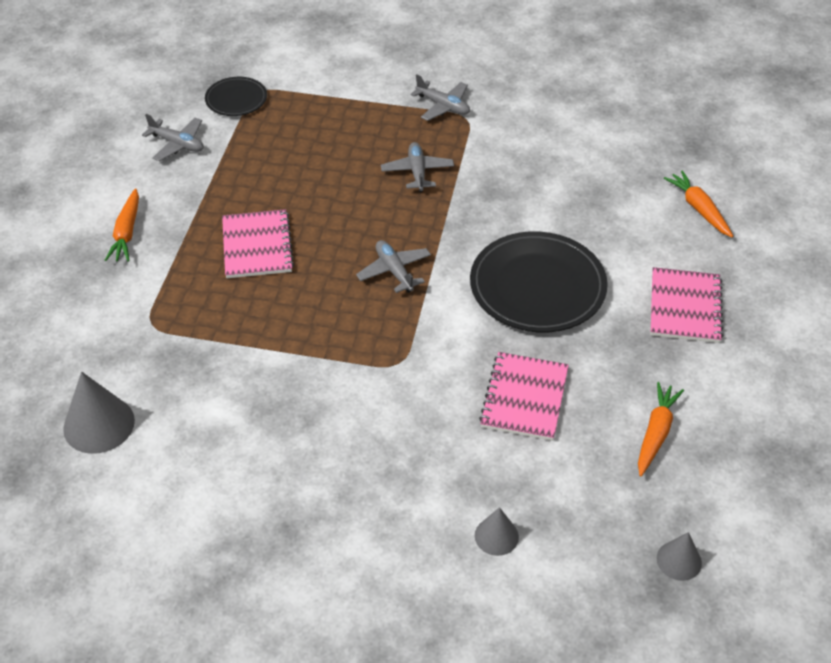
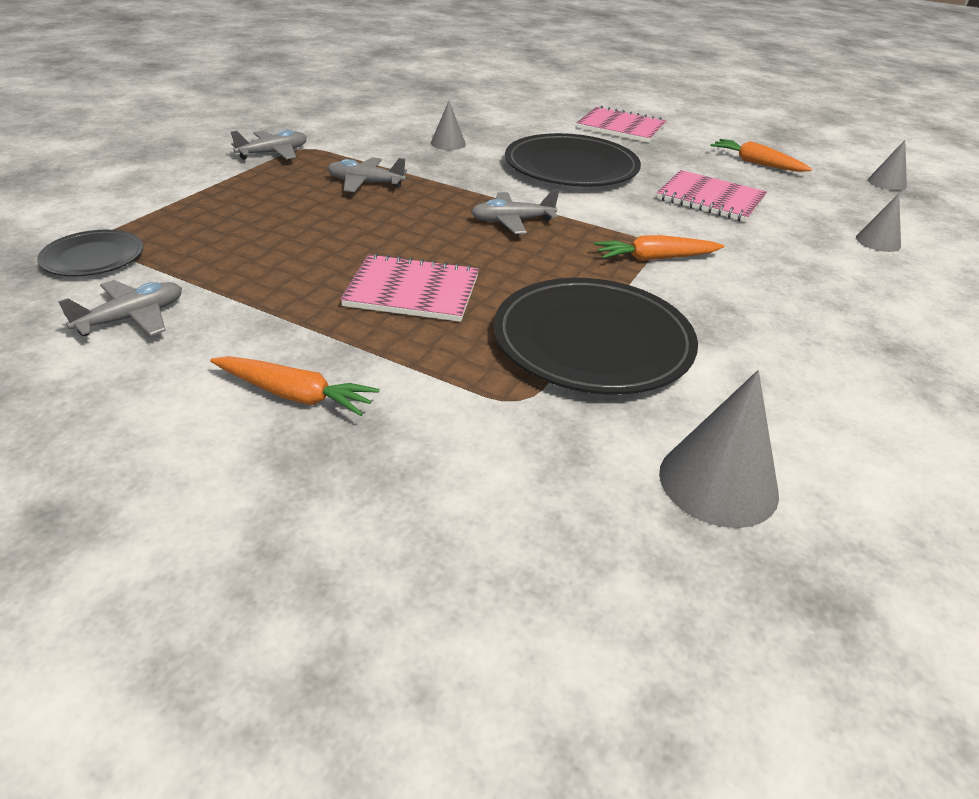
camera: 75 degrees left, 10 degrees down
(228, 348) = (592, 342): none -> black plate
(538, 194) = (448, 143): none -> grey cone
(698, 209) = (512, 101): orange carrot -> orange carrot (654, 258)

